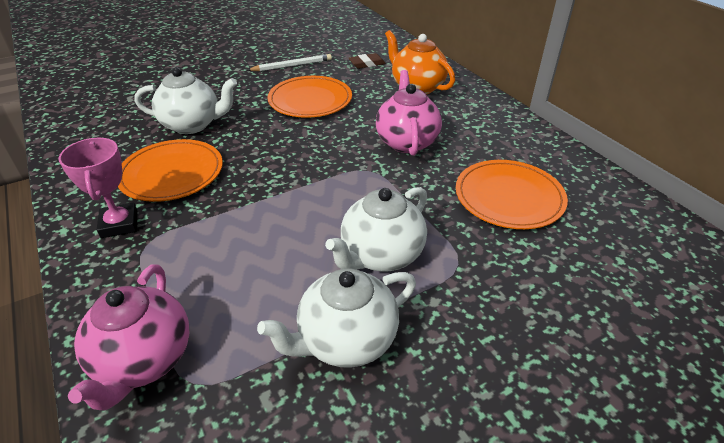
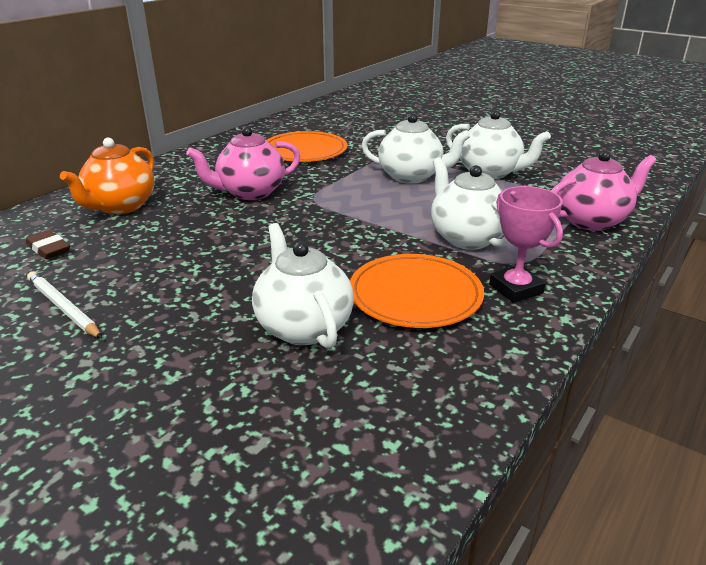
camera: 115 degrees left, 10 degrees down
(119, 224) = (516, 289): pink trophy -> pink trophy turned 75 degrees counterclockwise
(214, 234) = (466, 238): none -> white teapot
(310, 100) = (184, 261): orange plate -> none

